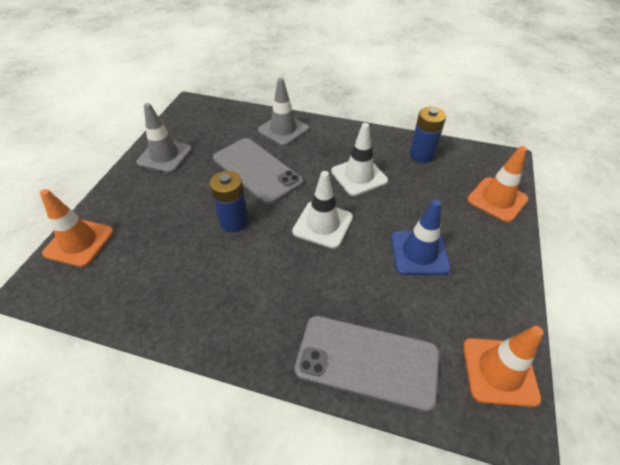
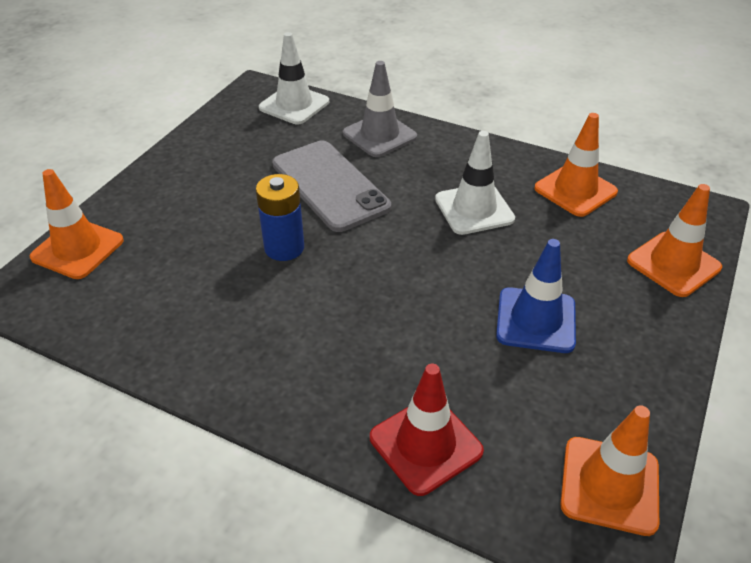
camera: 10 degrees right, 5 degrees down
(164, 156) = (207, 153): grey traffic cone -> none
(322, 224) = (406, 266): white traffic cone -> white traffic cone (294, 105)
(367, 361) = (425, 444): grey phone -> red traffic cone
(421, 155) = (575, 190): blue battery -> orange traffic cone

